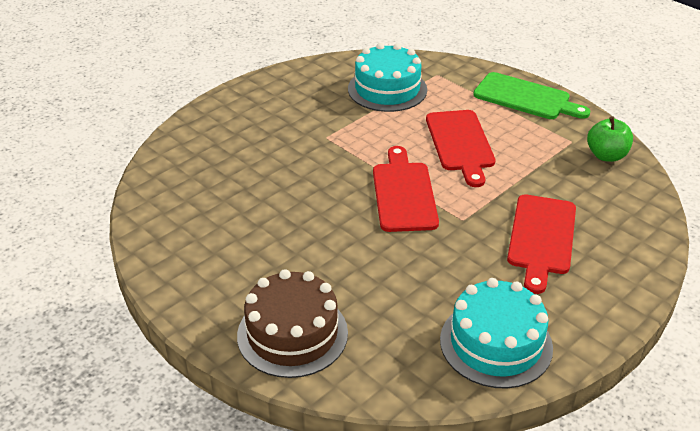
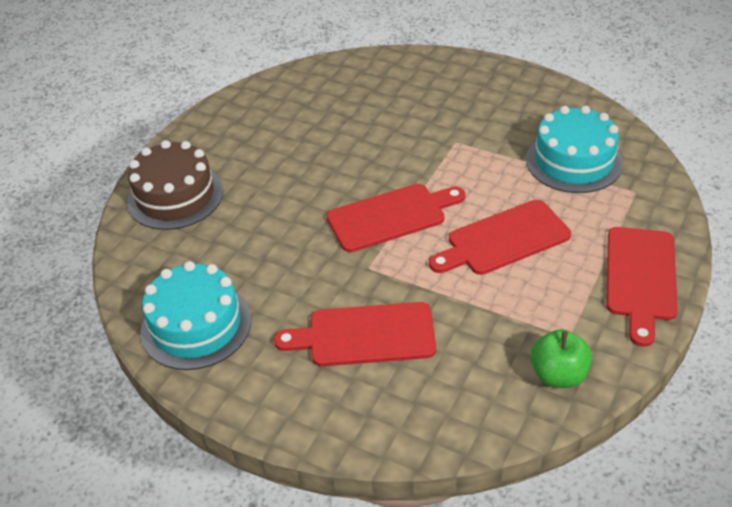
camera: 75 degrees right, 5 degrees up
(526, 98) = (640, 278): green cutting board -> red cutting board

